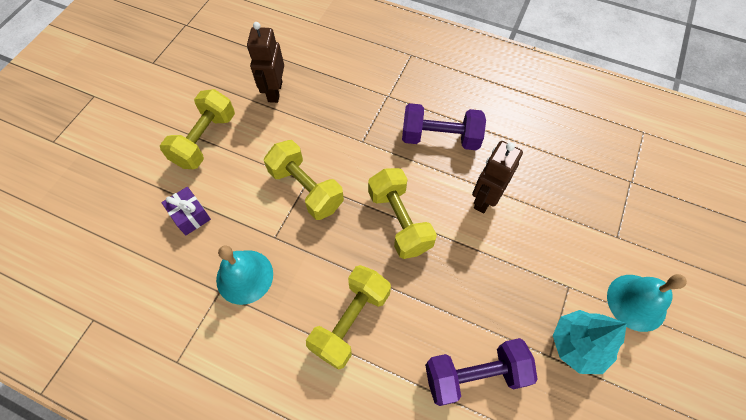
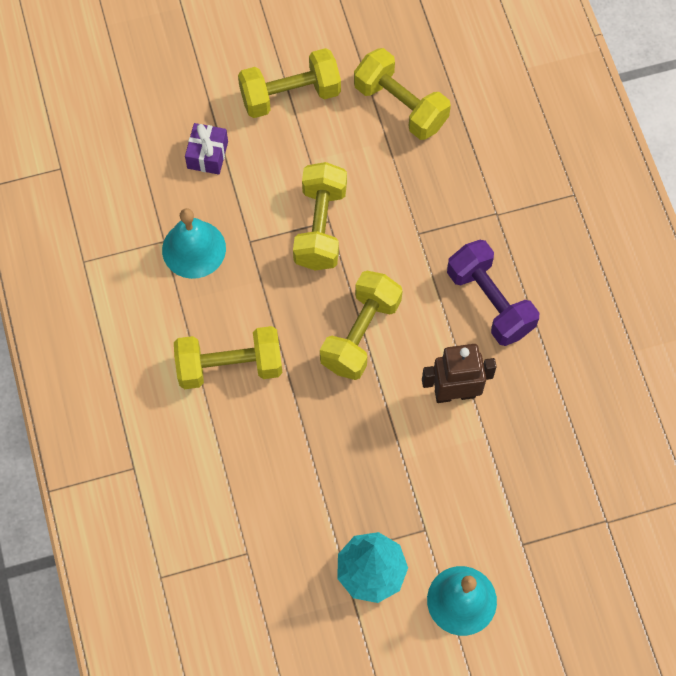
camera: 50 degrees right, 5 degrees up
(274, 91) = (400, 106): brown robot -> yellow dumbbell
(474, 375) = (269, 501): purple dumbbell -> none

